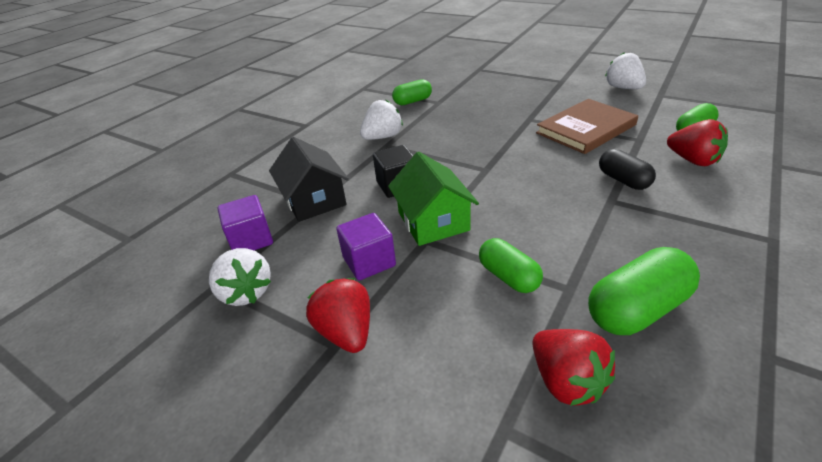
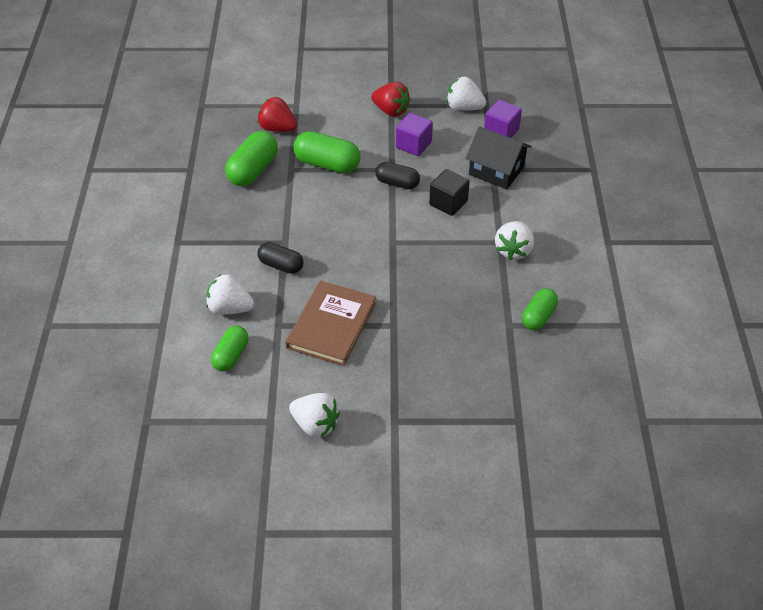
camera: 145 degrees right, 10 degrees up
(433, 221) = (397, 183): green house -> black capsule
(508, 277) = (327, 164): green capsule -> green capsule, size x1.54
(692, 160) = (230, 308): red strawberry -> white strawberry

